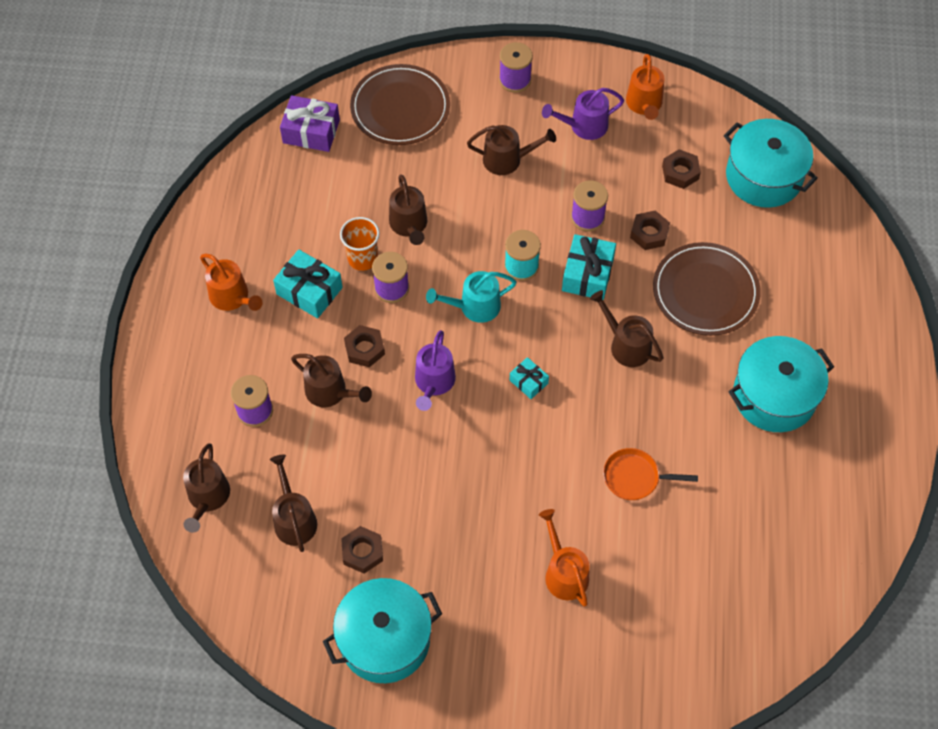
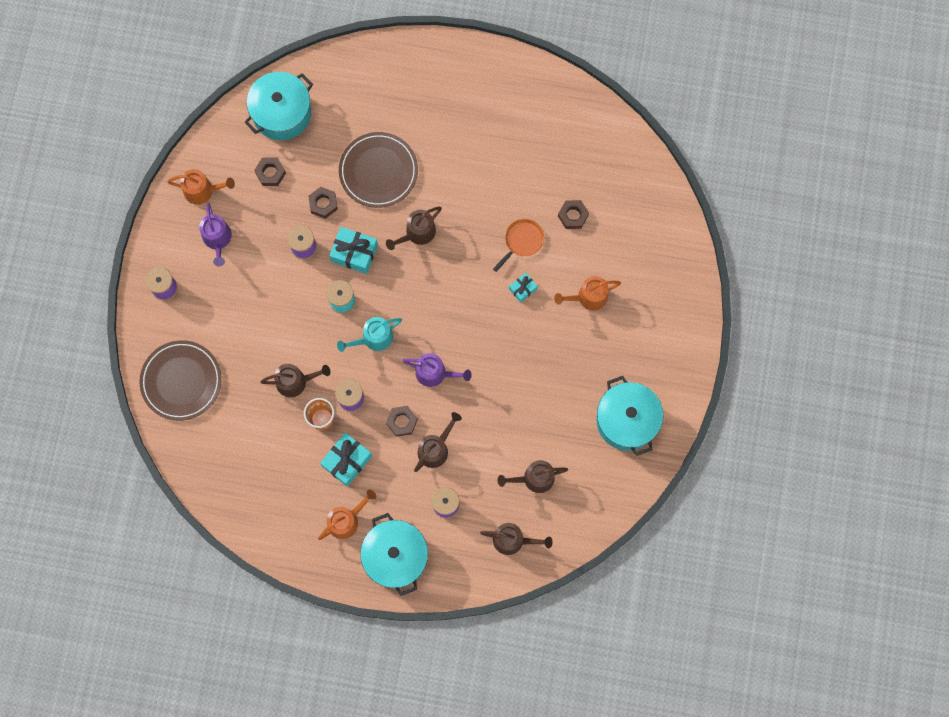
camera: 85 degrees left, 15 degrees up
(311, 131) = (196, 454): purple gift -> none
(362, 552) = (563, 432): brown nut -> brown nut (573, 216)
(474, 306) = (373, 338): turquoise watering can -> turquoise watering can turned 75 degrees clockwise
(507, 159) = (242, 301): brown watering can -> none
(528, 382) = (440, 305): turquoise gift -> turquoise gift (523, 289)
(635, 477) = (522, 241): orange pan -> orange pan turned 150 degrees counterclockwise
(774, 396) = (468, 138): turquoise pot -> turquoise pot (395, 556)

